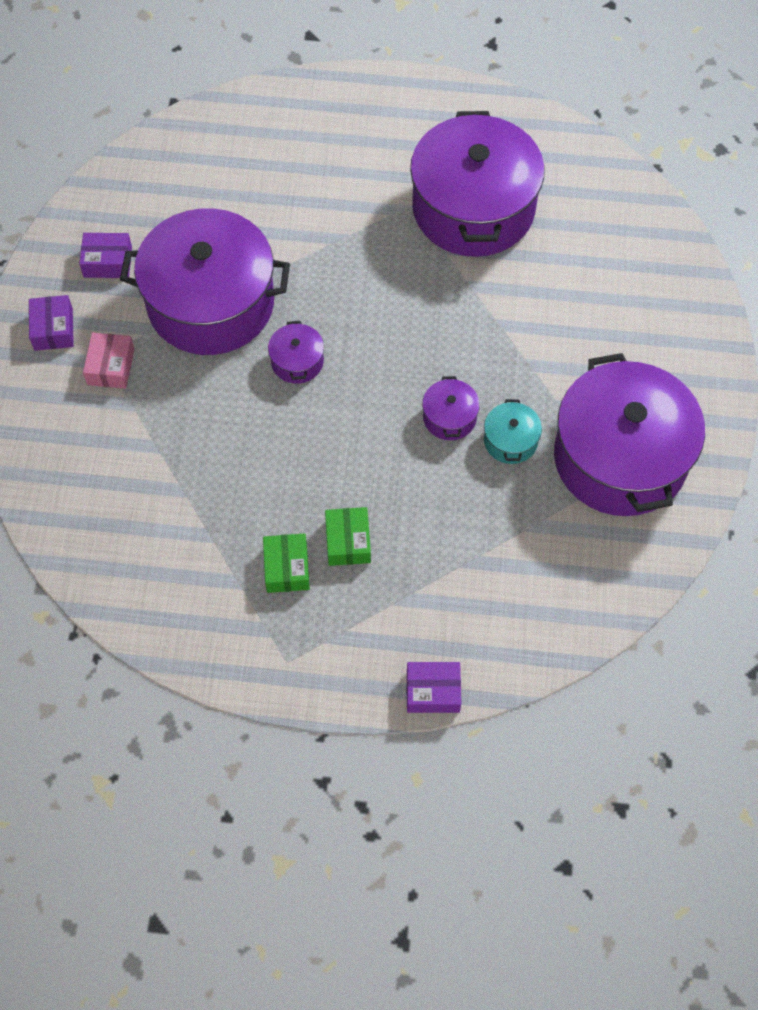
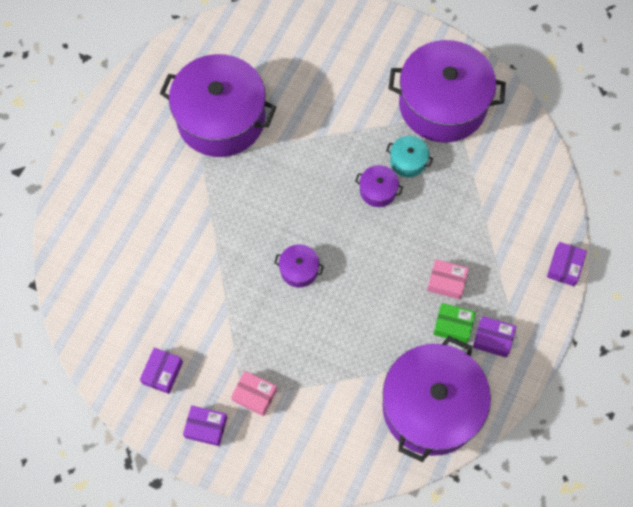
camera: 70 degrees left, 5 degrees up
(211, 303) = (228, 311): purple pot -> purple pot (431, 407)
(285, 624) = (493, 339): none -> purple box
(348, 541) = (446, 282): green box -> pink box

